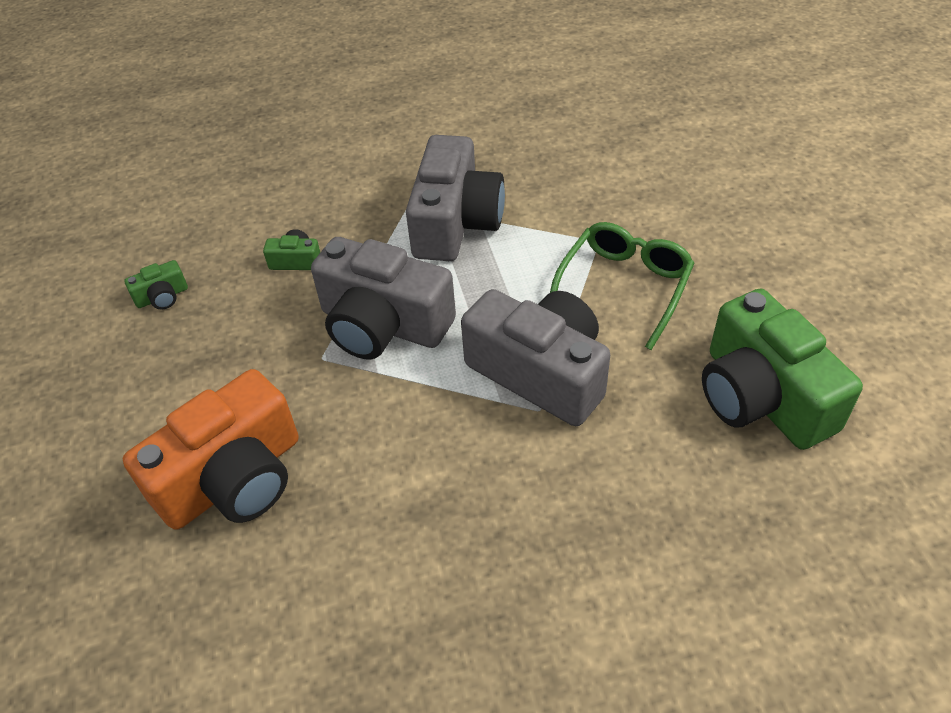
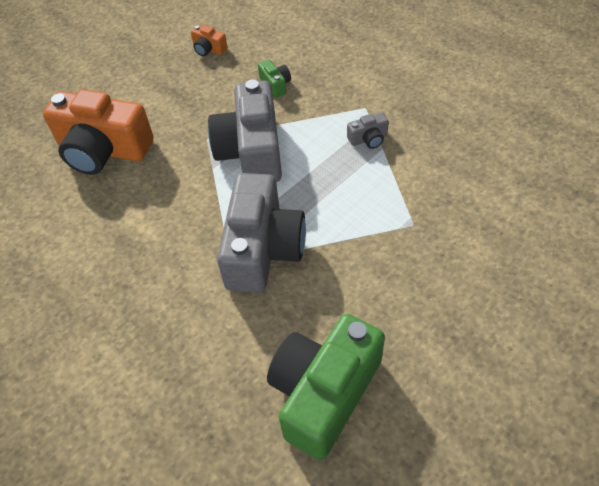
camera: 60 degrees right, 5 degrees up
(162, 297) = (208, 49): green camera -> orange camera
(455, 222) = (368, 139): grey camera -> grey camera, size x0.42
(623, 288) = (375, 260): green glasses -> none

